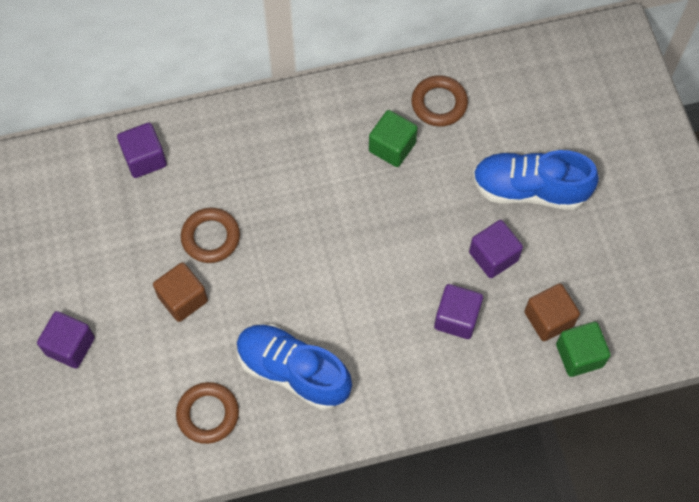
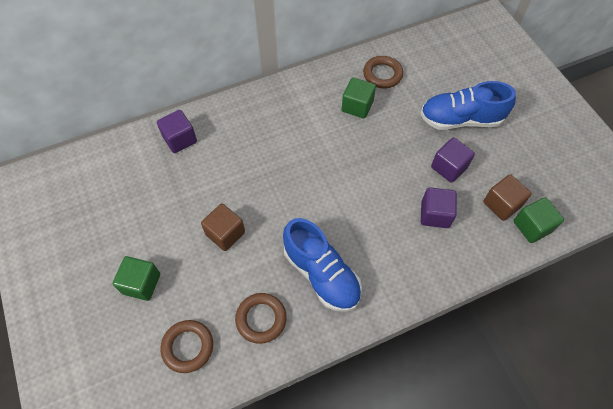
camera: 10 degrees left, 5 degrees down
(70, 346) = (141, 283): purple cube -> green cube
(211, 237) = (238, 186): brown ring -> brown ring (188, 347)
(293, 371) = (321, 274): blue shoe -> blue shoe turned 150 degrees counterclockwise

